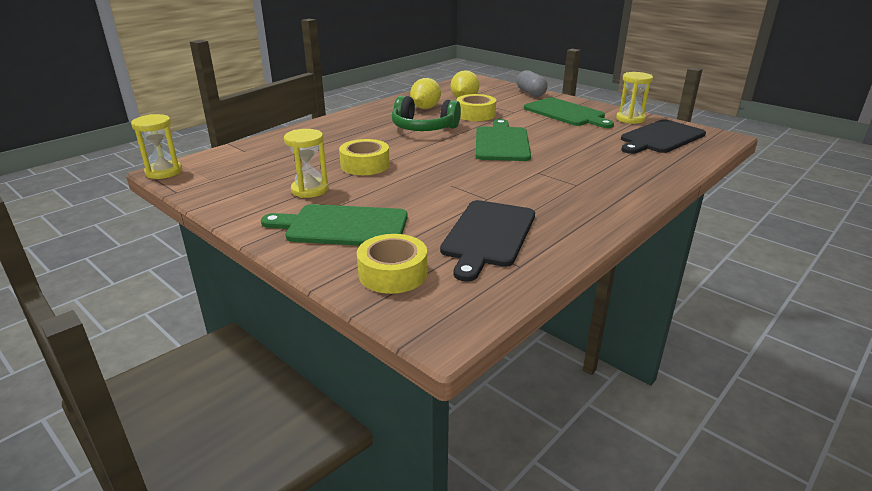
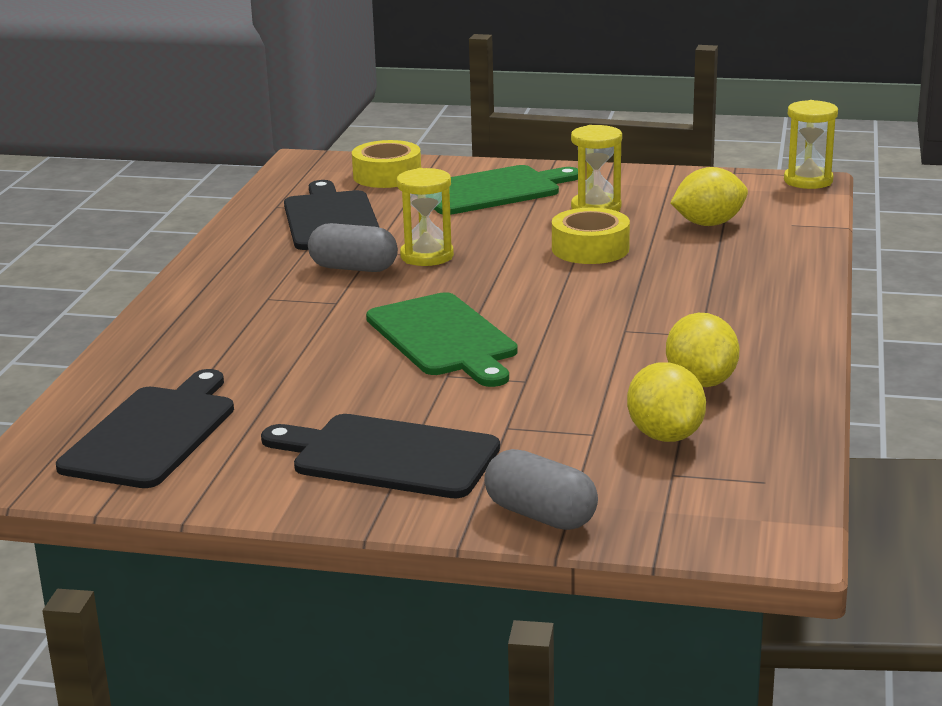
camera: 150 degrees right, 5 degrees down
(279, 162) = (708, 224): none -> yellow lemon
(423, 128) = (618, 331): green headphones -> none
(475, 114) = (575, 393): yellow tape -> none
(509, 190) = (354, 268): none -> grey capsule
(566, 113) = (388, 456): green cutting board -> black cutting board
(630, 119) = (232, 478): yellow hourglass -> yellow hourglass (427, 256)

